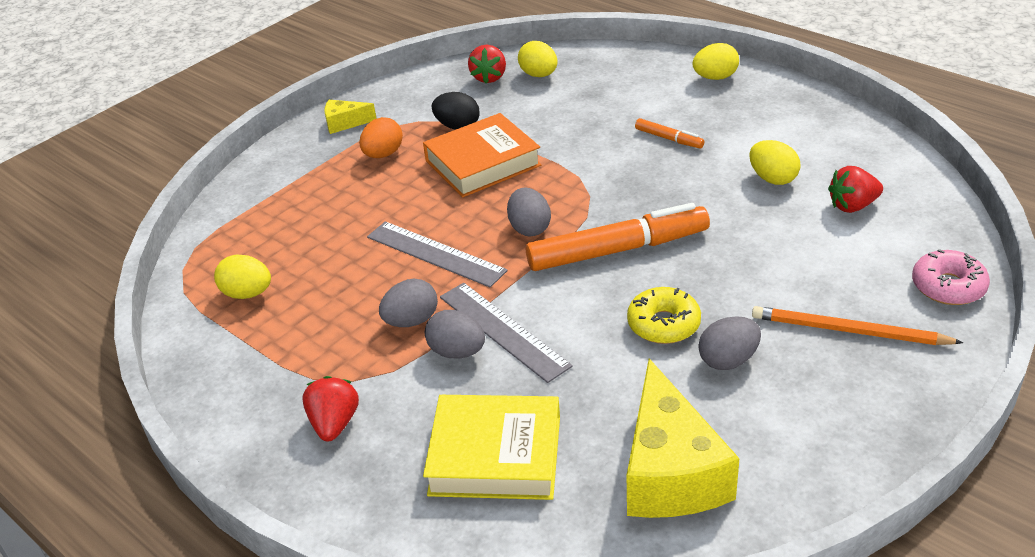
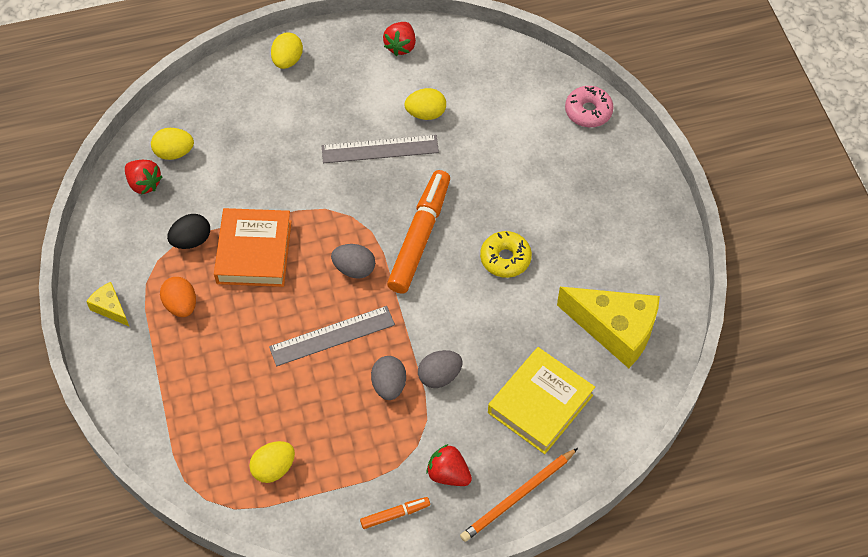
camera: 60 degrees left, 20 degrees up
(345, 123) = (110, 308): yellow cheese -> yellow cheese turned 105 degrees clockwise
(503, 330) = (441, 341): grey ruler -> grey ruler (380, 149)
(669, 139) = (332, 134): orange marker -> orange marker (395, 514)
(728, 360) = (559, 249): grey egg -> none
(849, 331) = (583, 179): orange pencil -> orange pencil (518, 496)
(852, 206) = (487, 97): red strawberry -> red strawberry (400, 46)

